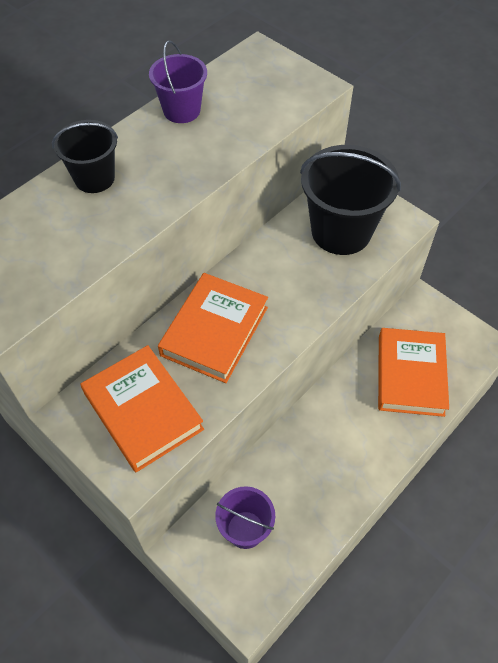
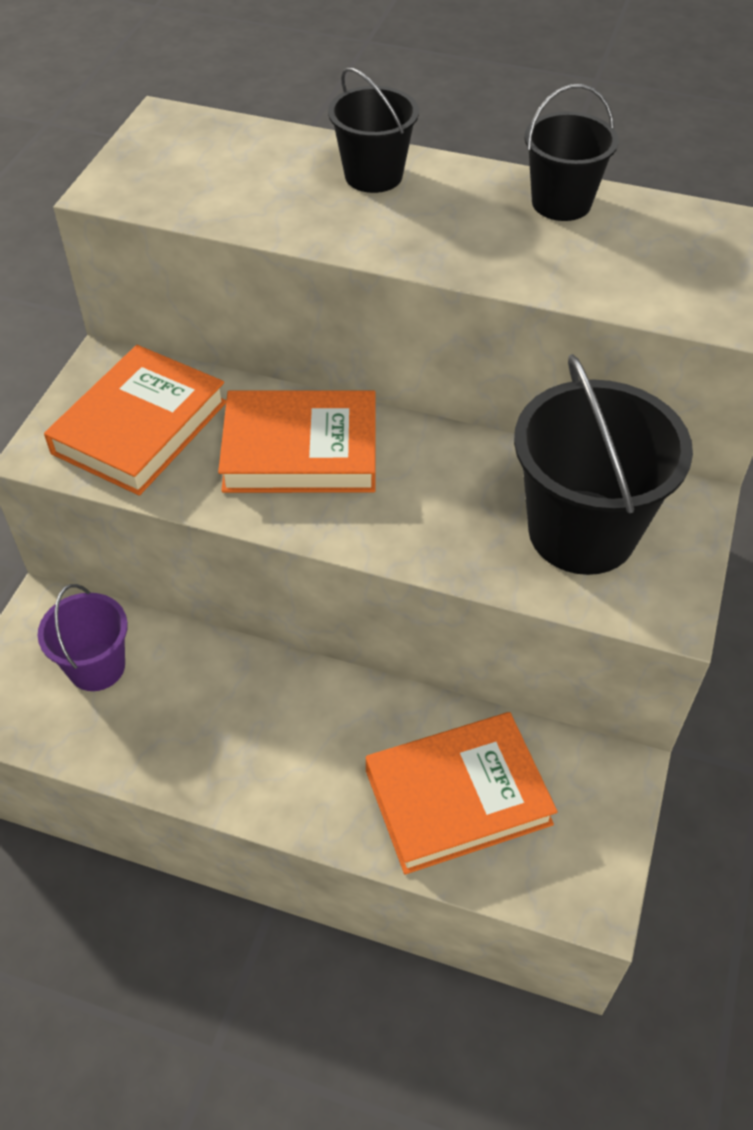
camera: 65 degrees right, 5 degrees down
(181, 110) = (561, 203): purple bucket -> black bucket

